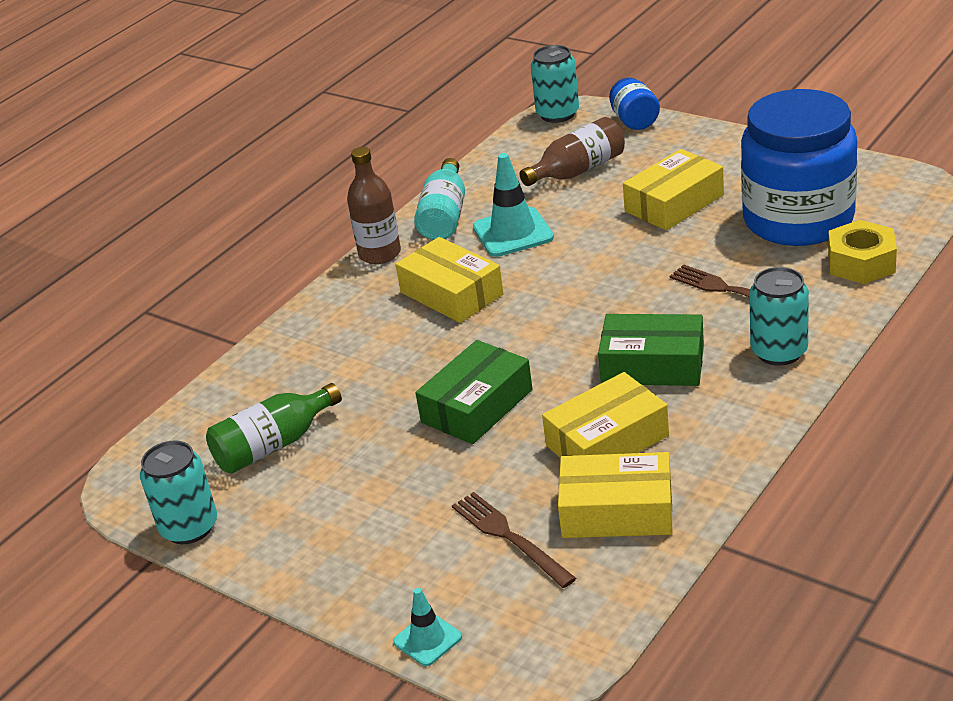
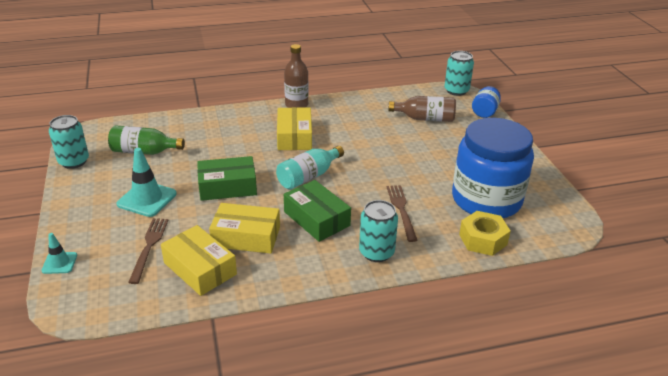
camera: 35 degrees right, 0 degrees up
(444, 216) = (343, 105): turquoise bottle -> turquoise bottle (308, 176)
(513, 232) = (357, 127): turquoise traffic cone -> turquoise traffic cone (147, 199)
(674, 203) = (442, 157): yellow box -> none

